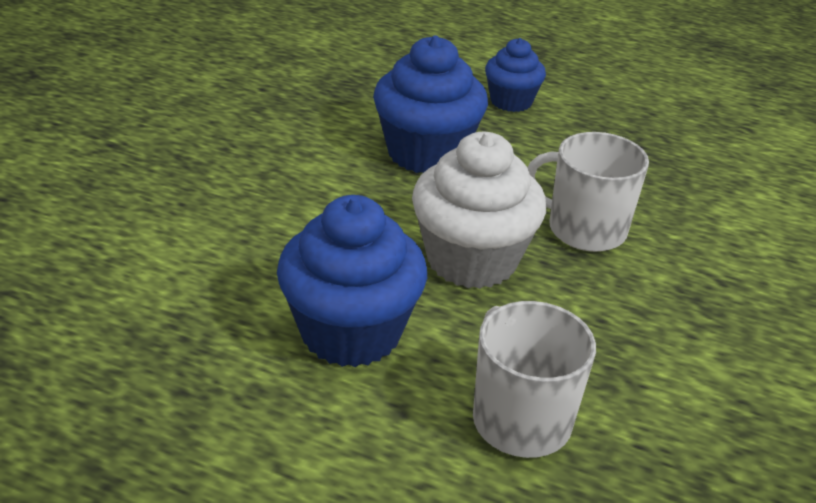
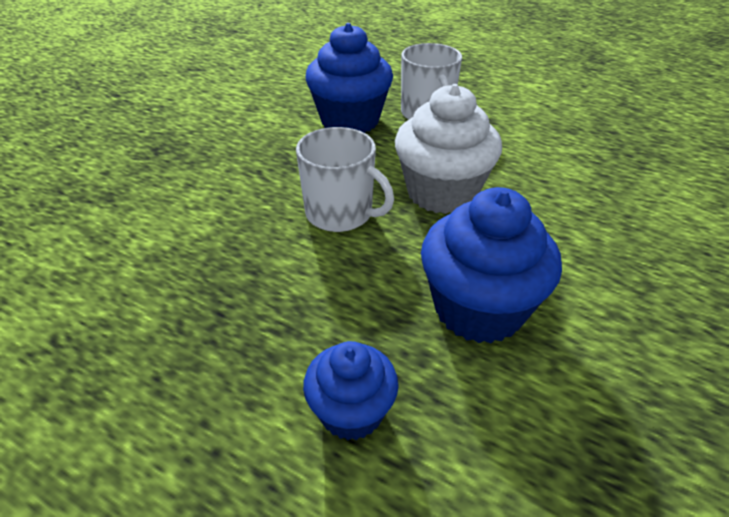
camera: 170 degrees left, 5 degrees up
(351, 332) = (525, 153): blue cupcake -> blue cupcake (350, 120)

